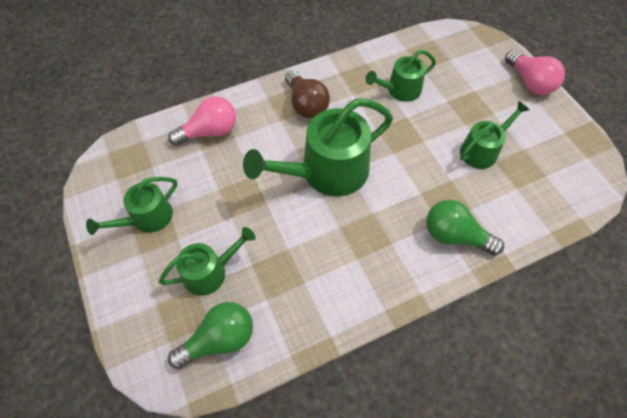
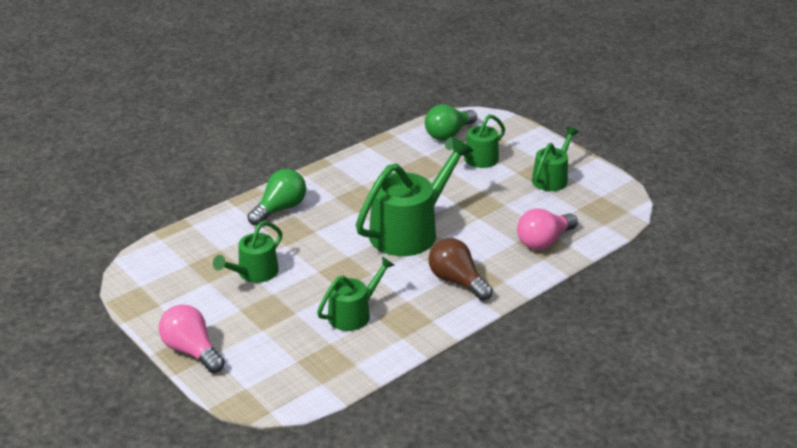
camera: 165 degrees right, 25 degrees down
(455, 236) = (280, 209): green light bulb -> green light bulb turned 60 degrees counterclockwise

